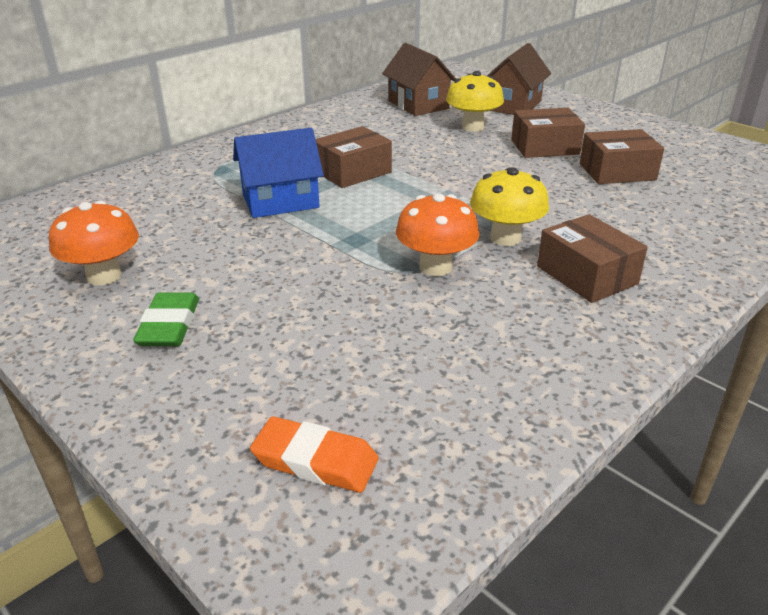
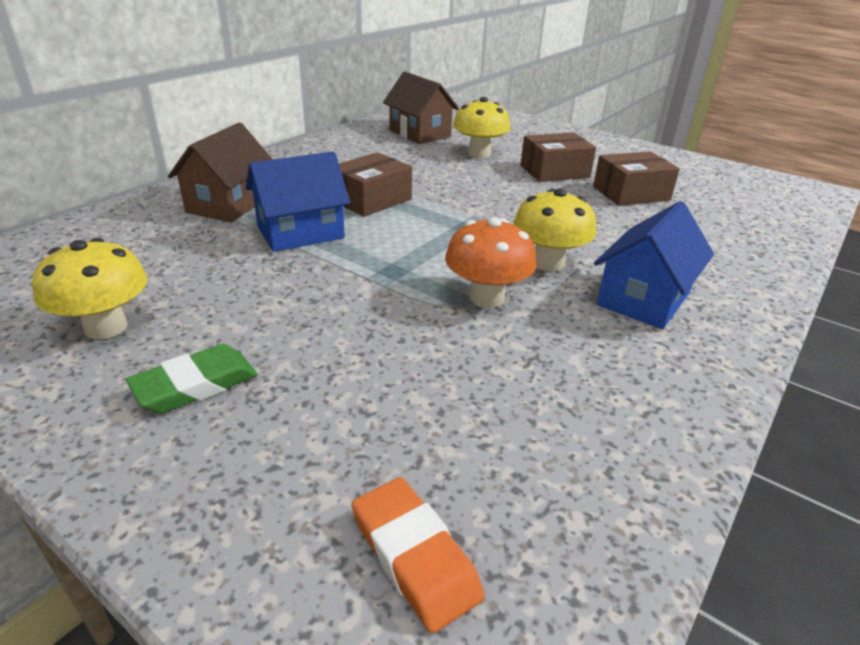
camera: 10 degrees left, 0 degrees up
(104, 276) = (106, 327): orange mushroom -> yellow mushroom
(169, 325) = (196, 385): green eraser -> green eraser turned 60 degrees clockwise
(315, 461) = (414, 556): orange eraser -> orange eraser turned 45 degrees clockwise
(513, 105) = (511, 133): brown house -> brown house (228, 204)
(586, 275) = (643, 299): brown box -> blue house

